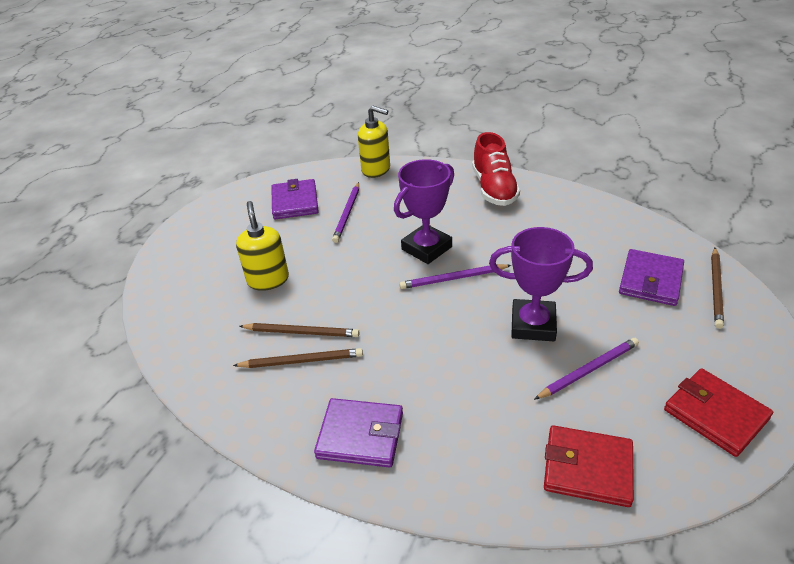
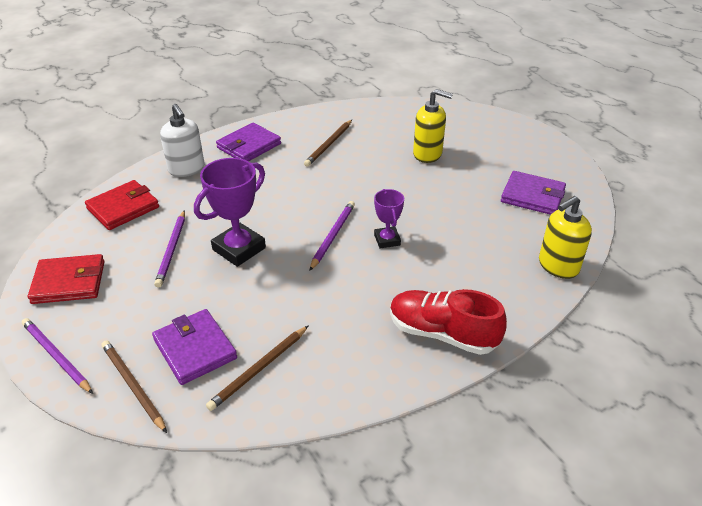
camera: 120 degrees right, 0 degrees up
(301, 332) = (355, 151): brown pencil -> brown pencil (259, 369)
(347, 213) = (485, 218): purple pencil -> purple pencil (56, 357)
(426, 248) = (387, 240): purple trophy -> purple trophy, size x0.58
(462, 465) = (186, 169): none -> white soap dispenser

